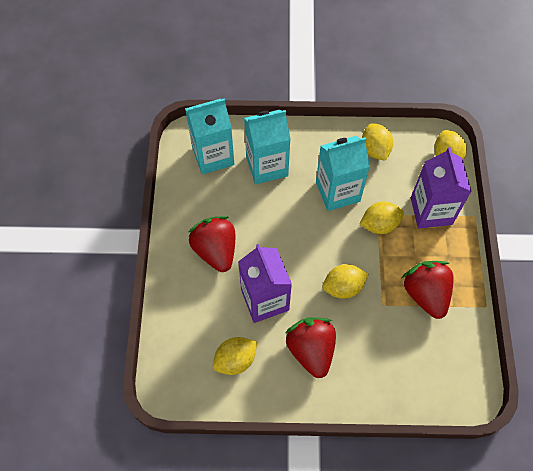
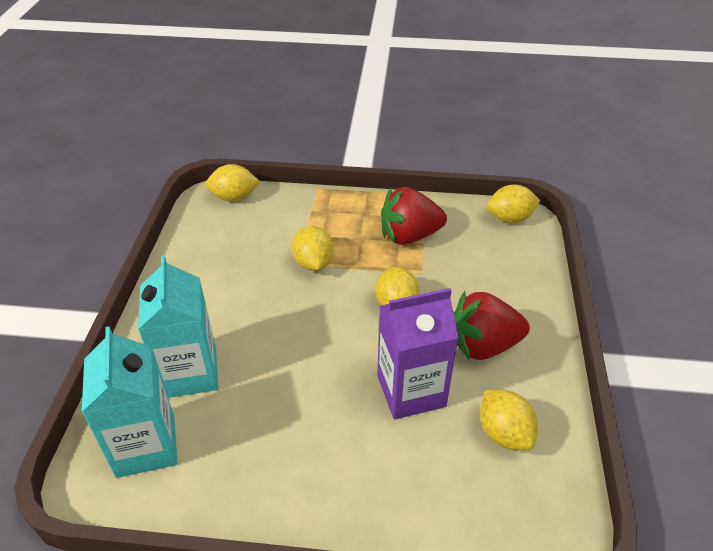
camera: 85 degrees left, 20 degrees down
(215, 251) = (324, 450): red strawberry -> none
(337, 192) = (256, 297): turquoise carton -> none
(375, 150) = (203, 255): yellow lemon -> yellow lemon (510, 218)
(431, 211) = (303, 218): purple carton -> none

